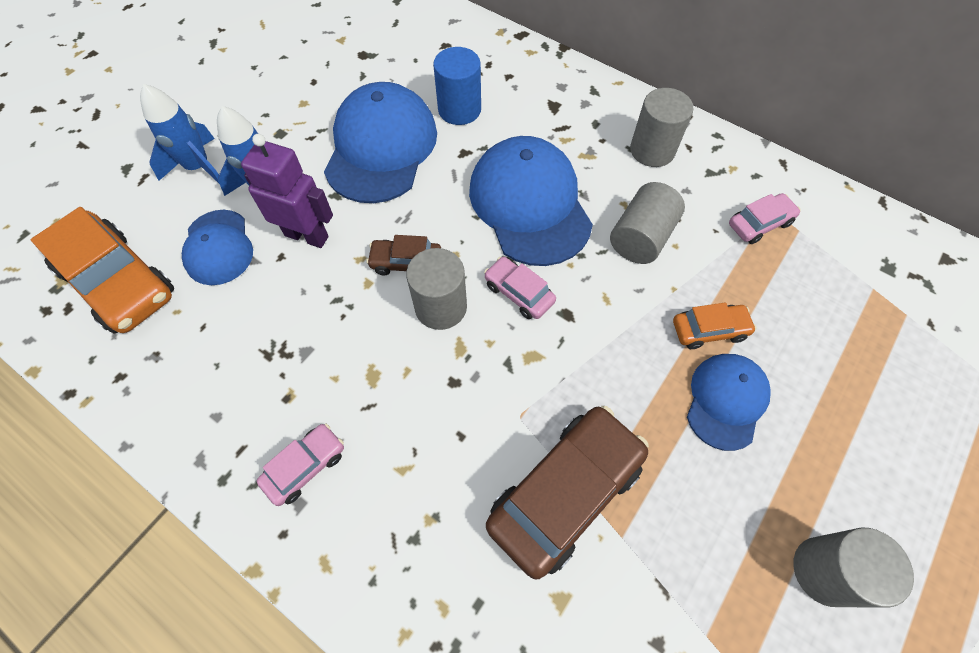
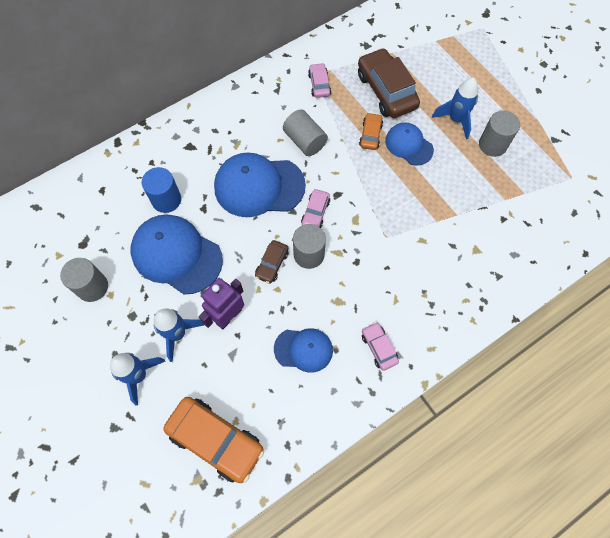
camera: 70 degrees left, 5 degrees up
(119, 282) = (216, 440): orange car -> orange car turned 60 degrees clockwise
(218, 247) = (214, 372): blue cap -> blue cap (303, 349)
(519, 293) = (315, 212): pink car -> pink car turned 45 degrees counterclockwise
(565, 492) = (430, 230): brown car -> brown car (386, 91)
(652, 150) = (249, 110): grey cylinder -> grey cylinder (92, 287)
(836, 474) = (455, 120): none -> blue rocket

